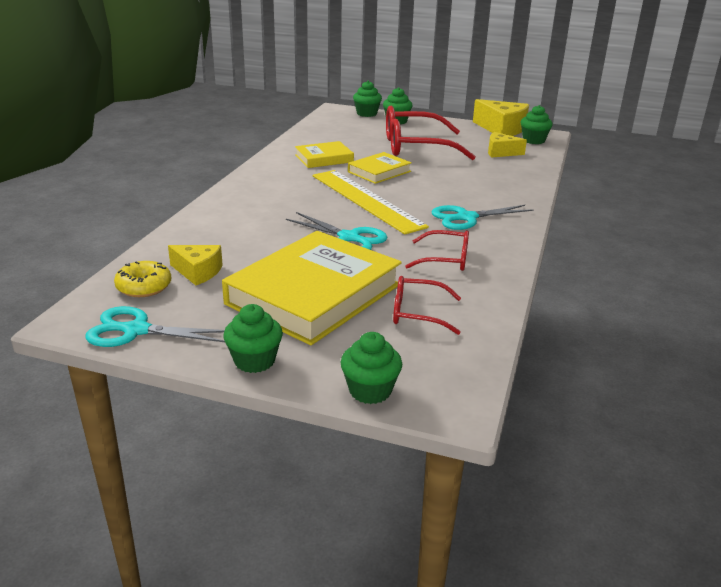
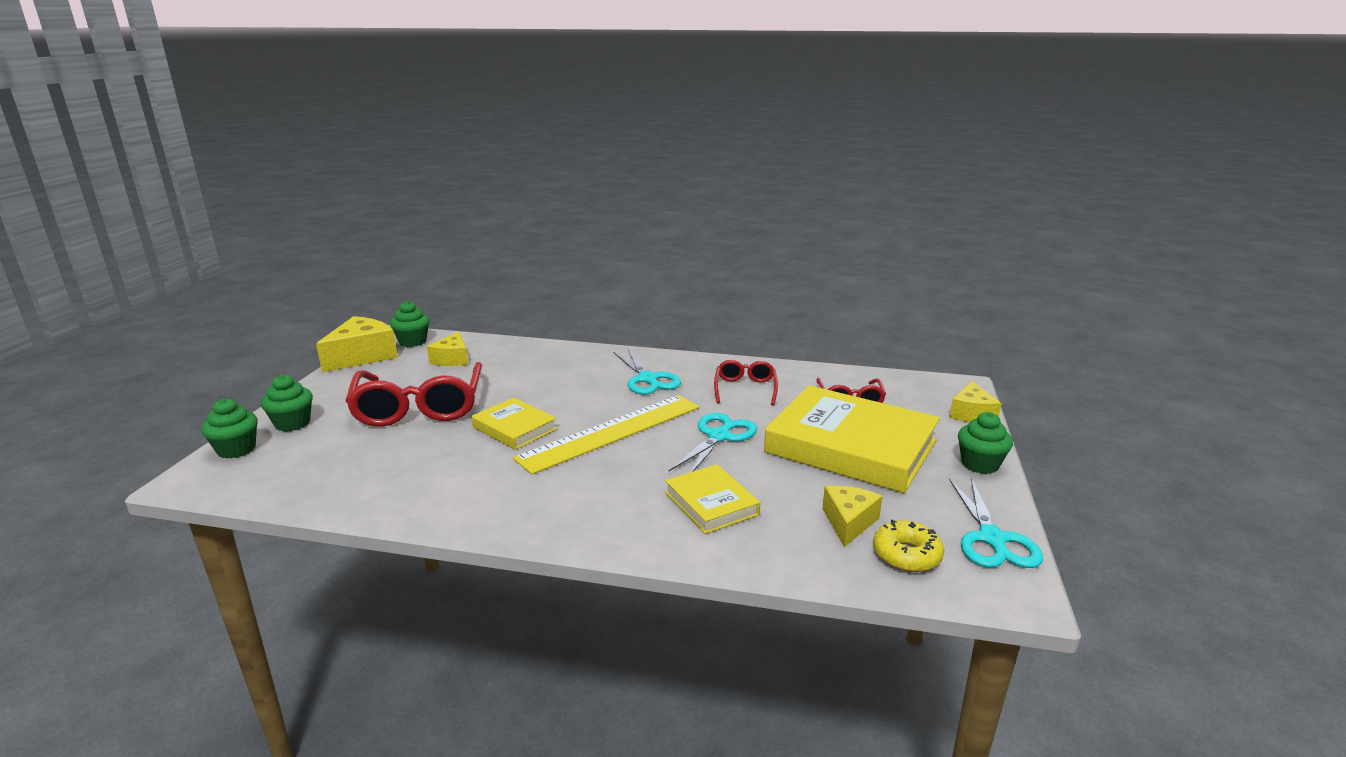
camera: 95 degrees left, 5 degrees down
(324, 158) = (457, 471): yellow book -> yellow book (711, 503)
(370, 390) = (971, 414): green cupcake -> yellow cheese

